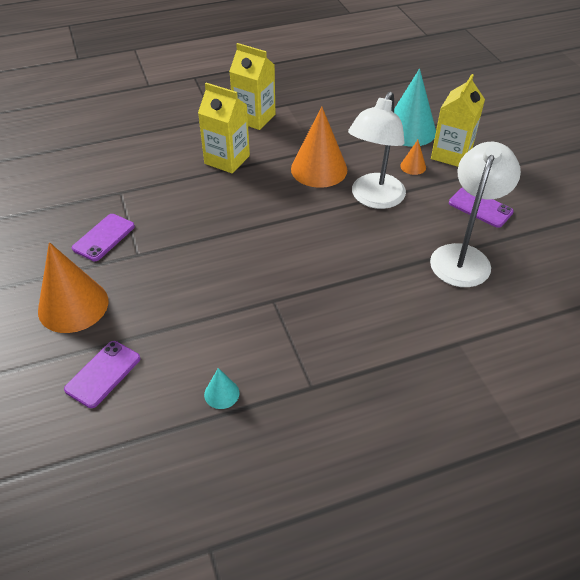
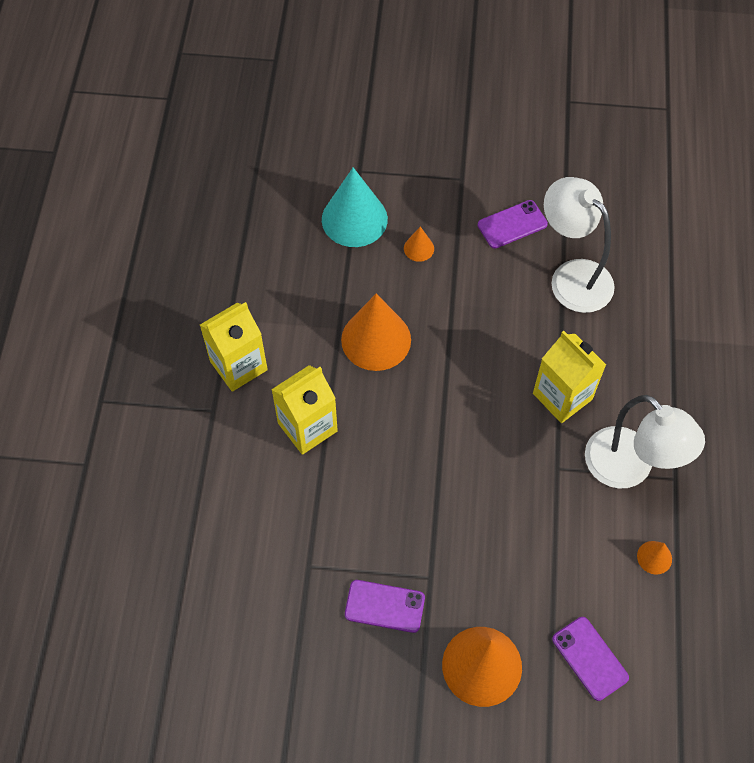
camera: 65 degrees left, 15 degrees up
(104, 237) = (384, 606): purple phone -> purple phone turned 45 degrees counterclockwise
(221, 393) = (654, 557): turquoise cone -> orange cone
(374, 199) = (452, 310): white lamp -> white lamp (629, 469)
(451, 154) = (417, 203): yellow carton -> yellow carton (562, 396)

